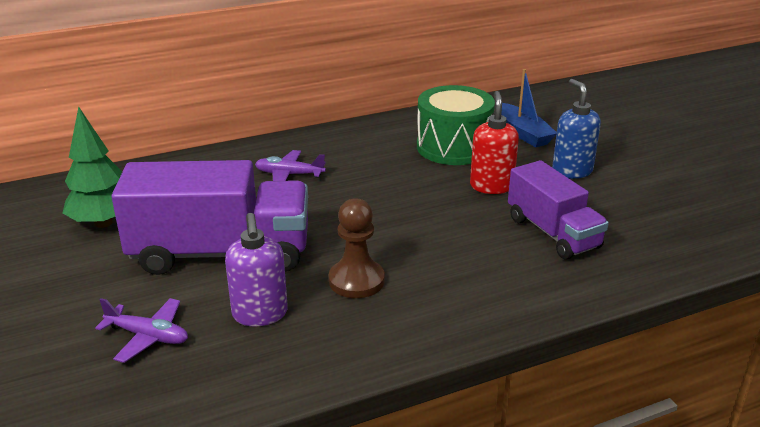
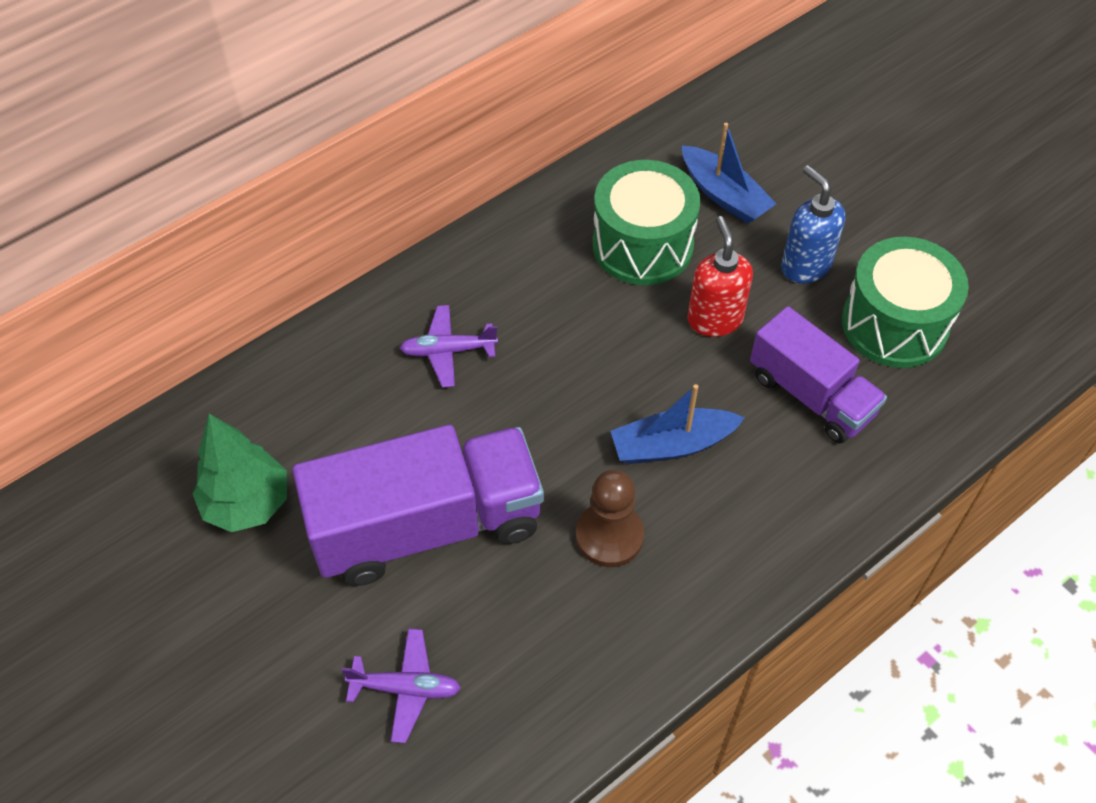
camera: 15 degrees left, 25 degrees up
(260, 314) = (519, 620): purple soap dispenser -> none
(430, 241) = (672, 445): none -> blue boat
(634, 207) = (894, 324): none -> green drum

